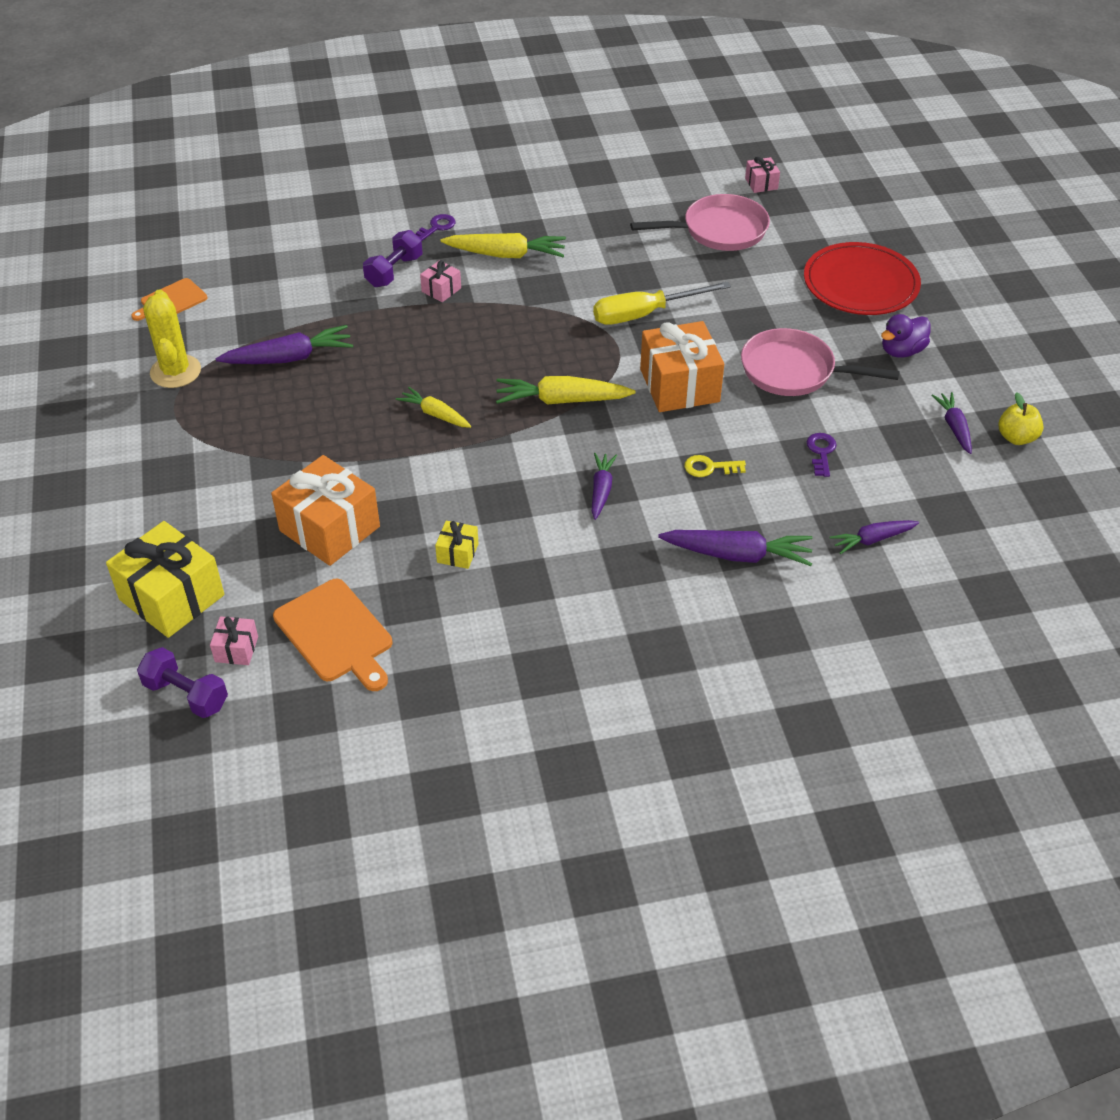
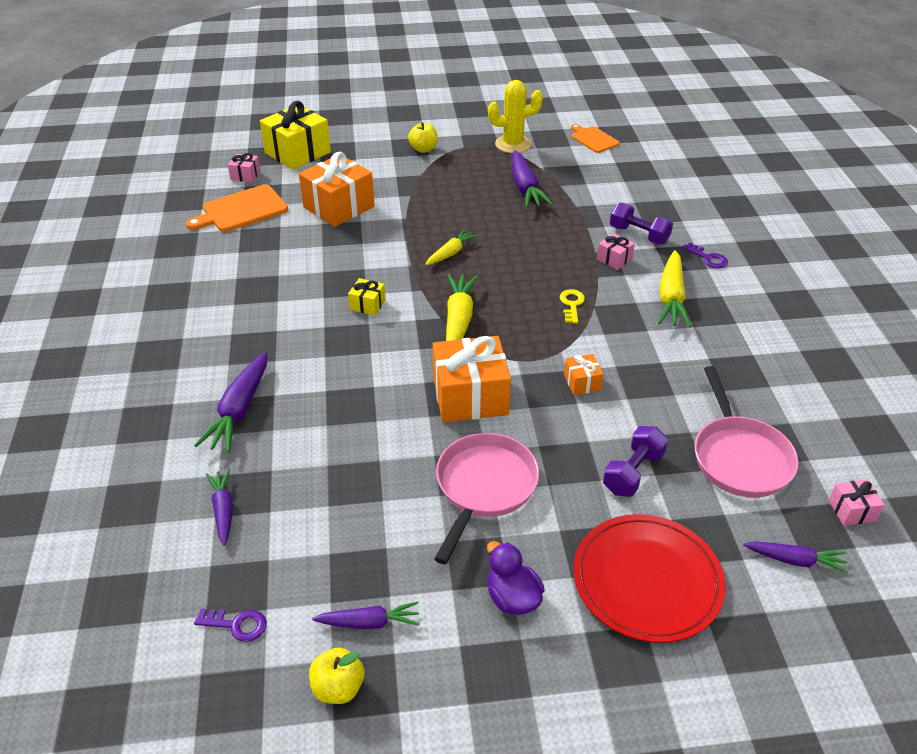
camera: 95 degrees right, 5 degrees down
(178, 458) = (423, 149): none -> yellow apple
(186, 694) = (218, 161): purple dumbbell -> purple dumbbell (633, 472)
(457, 553) = (296, 260): yellow gift -> yellow gift (367, 305)
(601, 490) = (341, 335): purple carrot -> purple carrot (795, 560)
(645, 314) = (582, 382): yellow screwdriver -> orange gift
(709, 467) = (352, 405): yellow key -> yellow key (571, 304)
(821, 452) = (355, 490): purple key -> purple key (237, 625)

